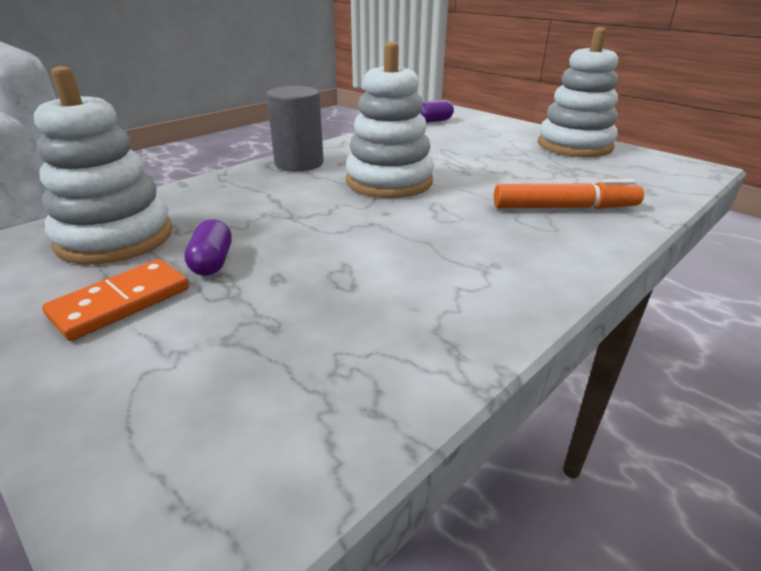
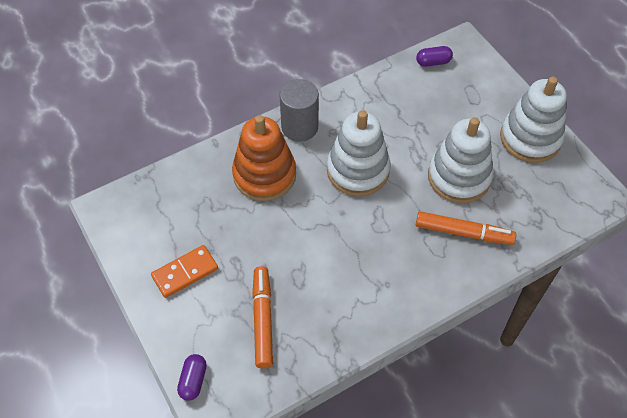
camera: 15 degrees right, 25 degrees up
(115, 238) = (177, 208): white stacking toy -> white stacking toy (459, 177)
(212, 262) = (231, 246): purple capsule -> purple capsule (193, 381)
(259, 197) = (264, 175): none -> orange stacking toy
(290, 339) = (263, 320): none -> orange marker

